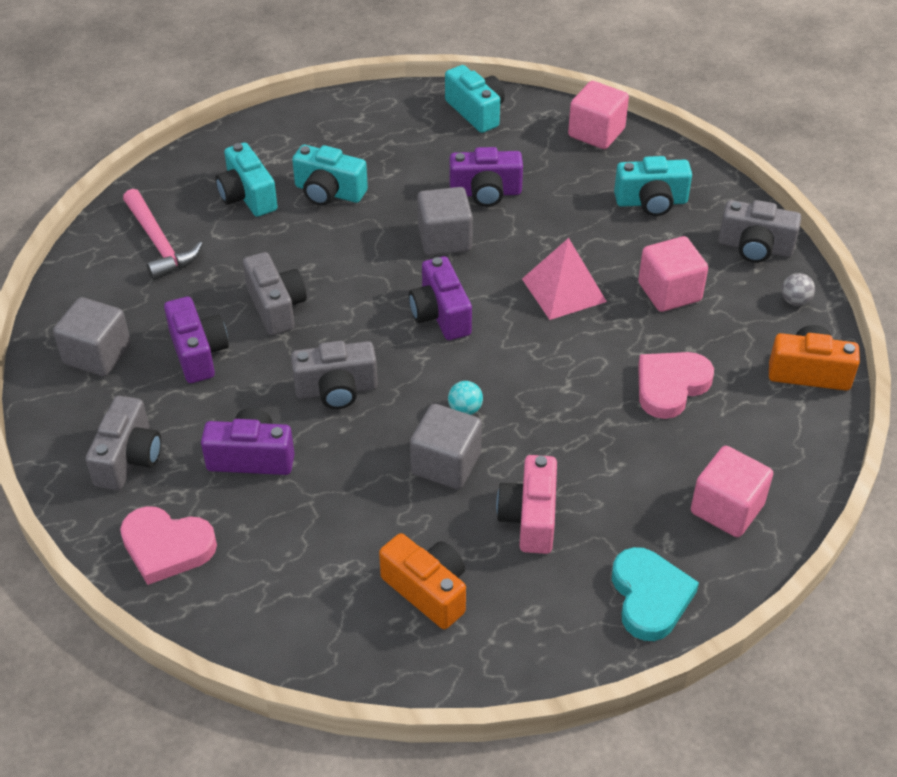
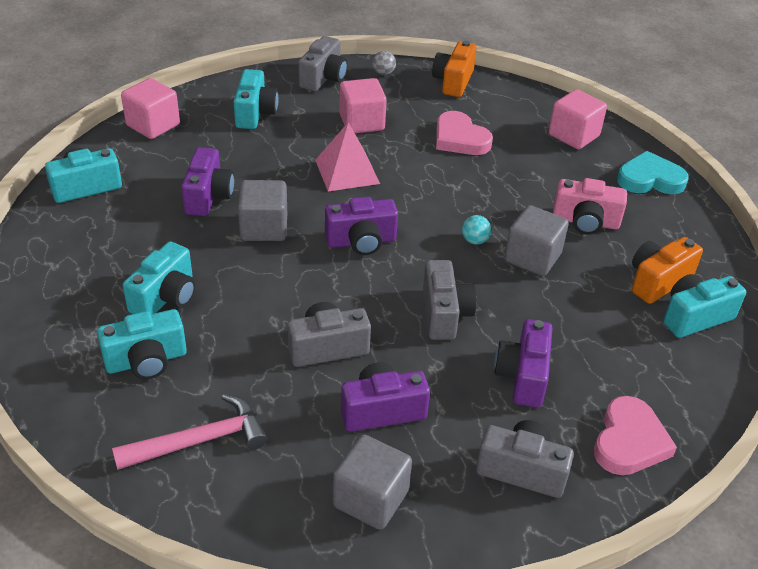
camera: 85 degrees left, 5 degrees down
(367, 626) = (695, 317): none -> turquoise camera

